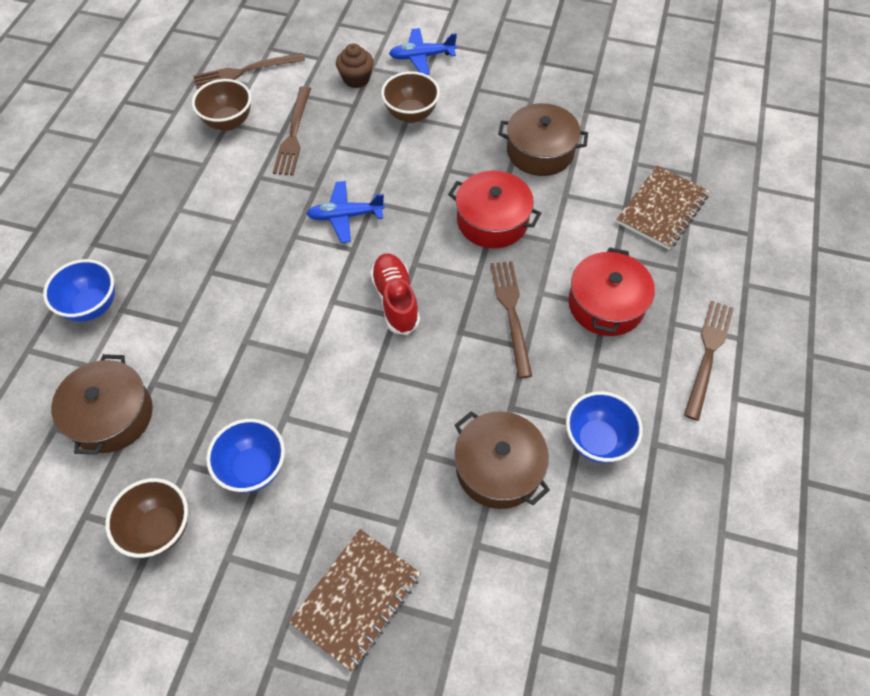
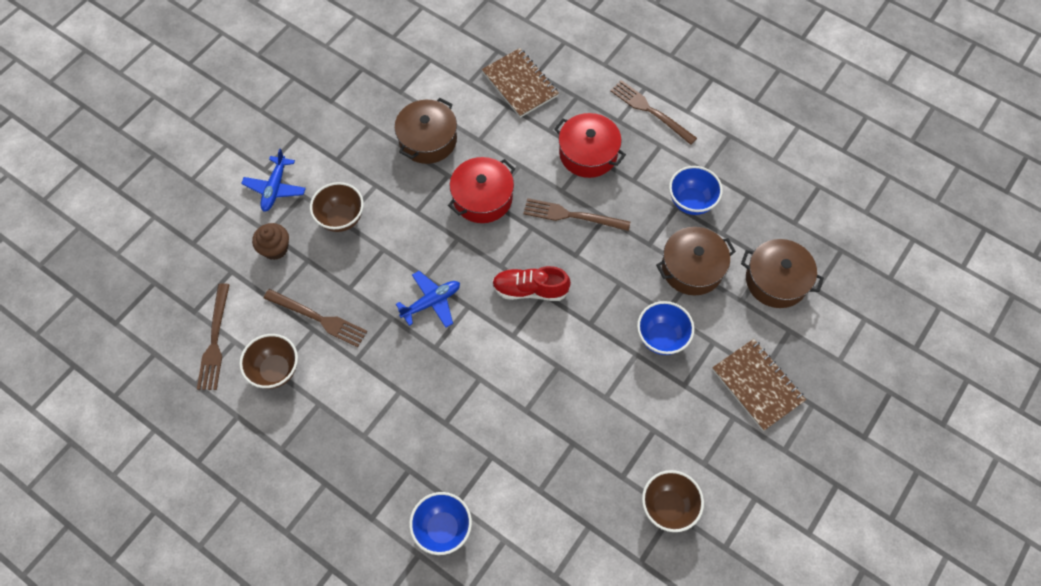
camera: 70 degrees left, 5 degrees up
(111, 415) = (559, 528): brown pot -> brown pot (776, 280)
(253, 468) = (640, 429): blue bowl -> blue bowl (661, 338)
(345, 216) = (431, 302): blue plane -> blue plane turned 135 degrees counterclockwise

